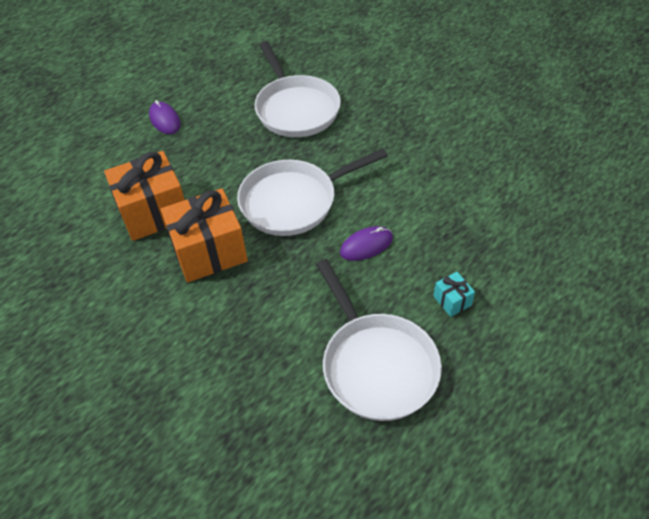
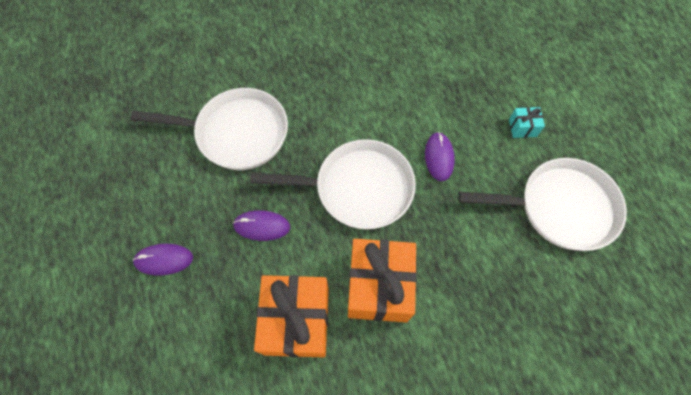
camera: 65 degrees left, 15 degrees up
(222, 158) = (262, 226): none -> purple mouse
(294, 201) = (357, 188): white pan -> white pan turned 90 degrees counterclockwise

